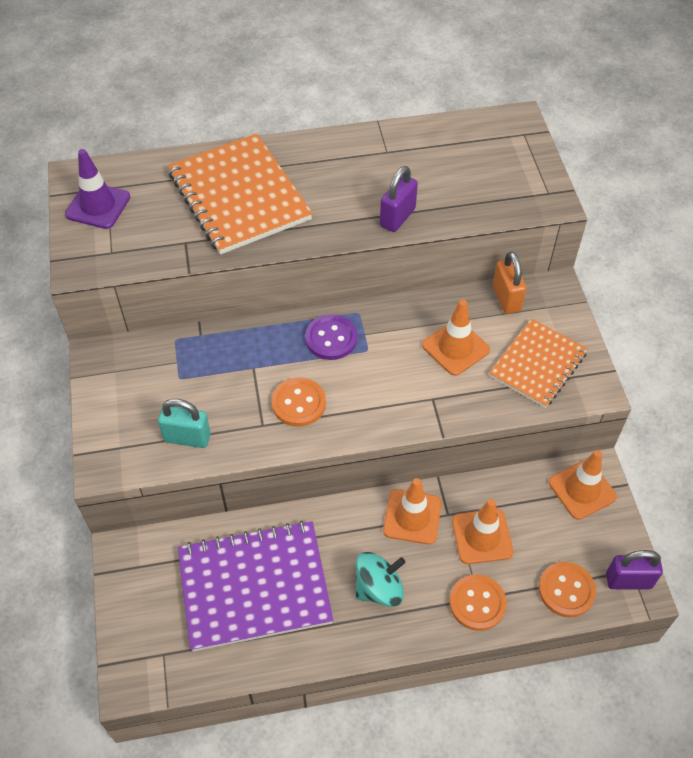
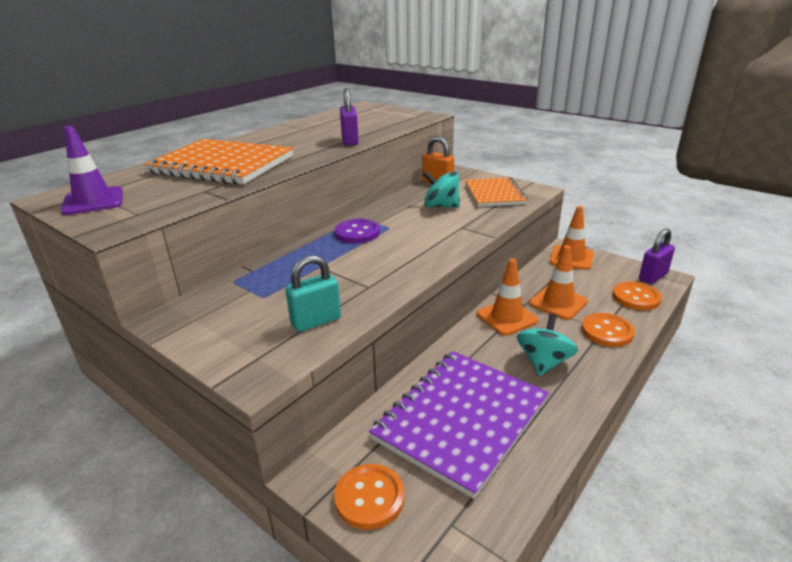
camera: 40 degrees left, 25 degrees down
(298, 403) = (379, 266): orange button -> orange button (369, 497)
(455, 348) = (441, 206): orange traffic cone -> turquoise spinning top

